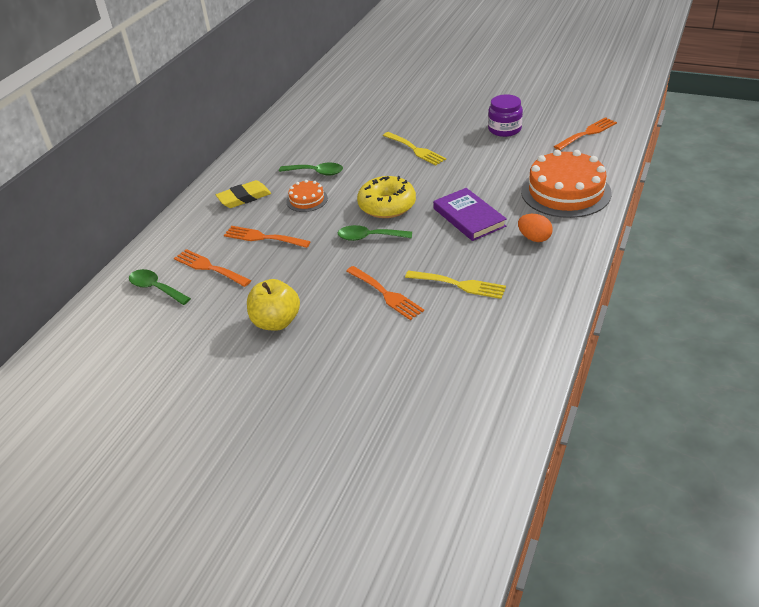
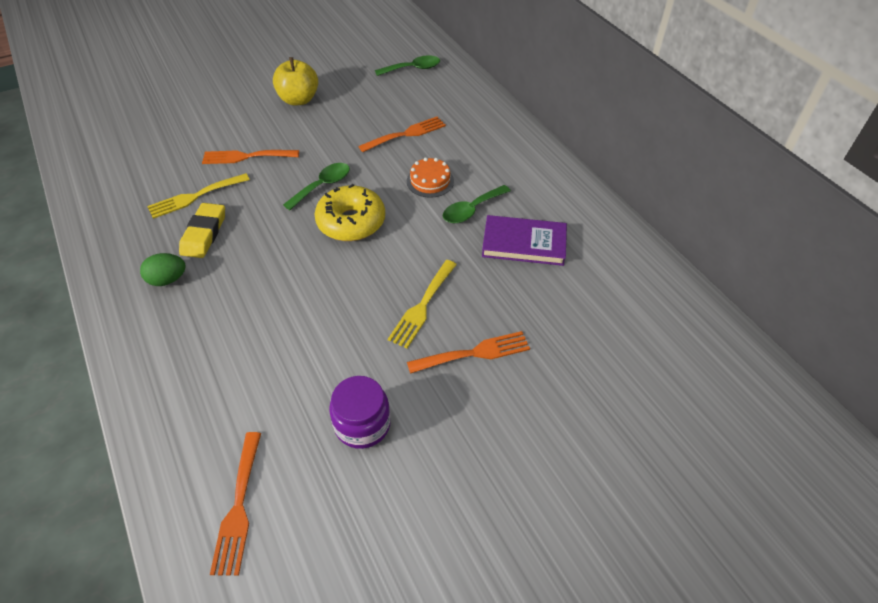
camera: 125 degrees right, 10 degrees up
(209, 267) = (404, 96): orange fork -> orange fork (474, 353)
(244, 198) = (483, 149): yellow eraser -> yellow eraser (204, 233)
(415, 150) = (422, 306): yellow fork -> yellow fork turned 60 degrees counterclockwise
(469, 217) = (257, 261): purple book -> purple book (524, 243)
(534, 238) = (168, 280): orange egg -> green egg
(565, 192) = (182, 363): orange cake -> none

